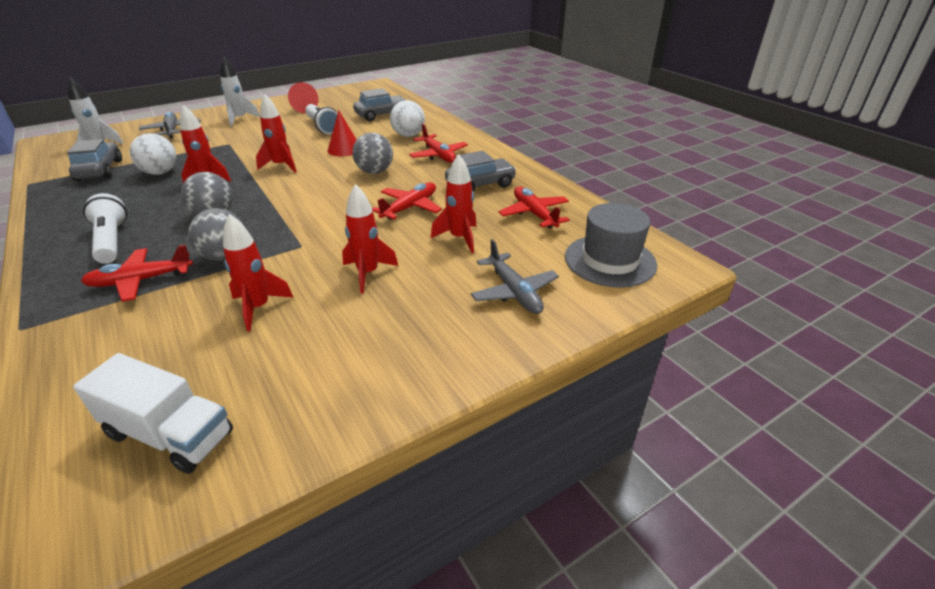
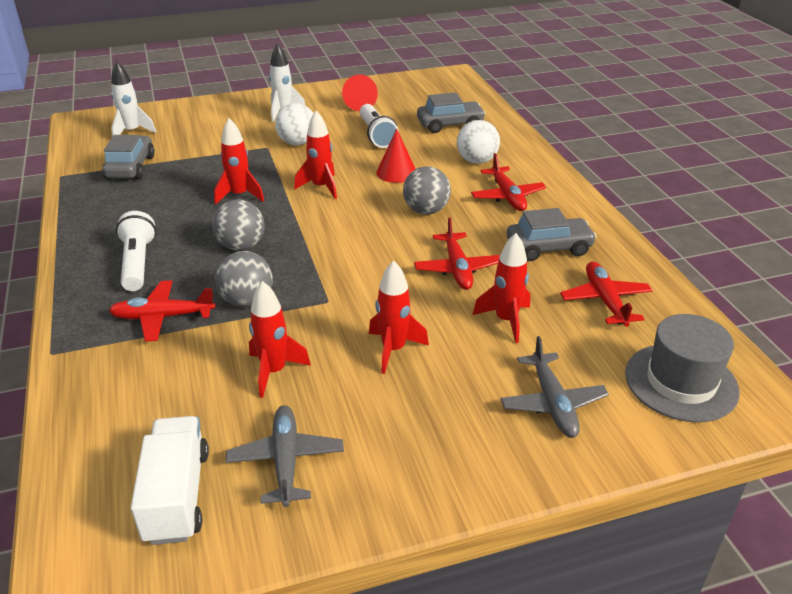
camera: 15 degrees right, 0 degrees up
(160, 172) = (191, 179): white ball -> white ball (297, 143)
(169, 434) = (177, 495): white truck -> white truck turned 135 degrees counterclockwise
(172, 130) = (208, 120): grey plane -> grey plane (286, 461)
(410, 207) = (457, 268): red plane -> red plane turned 120 degrees clockwise

